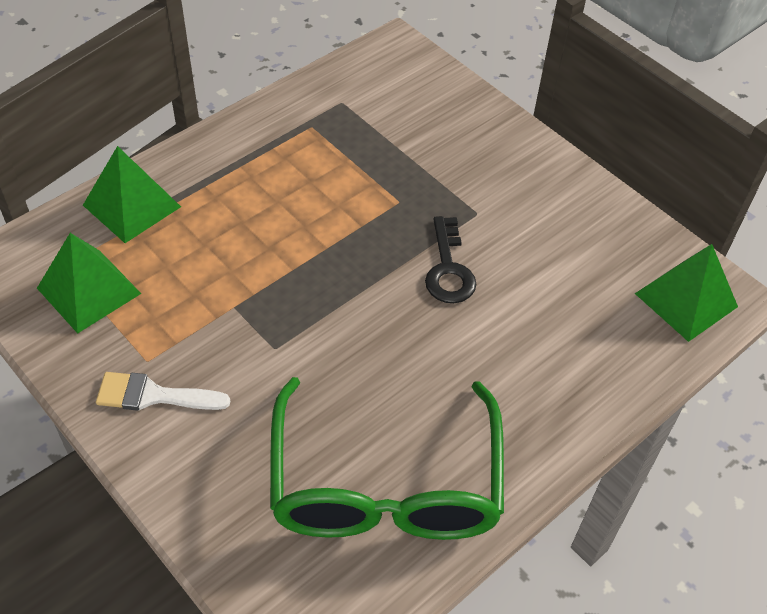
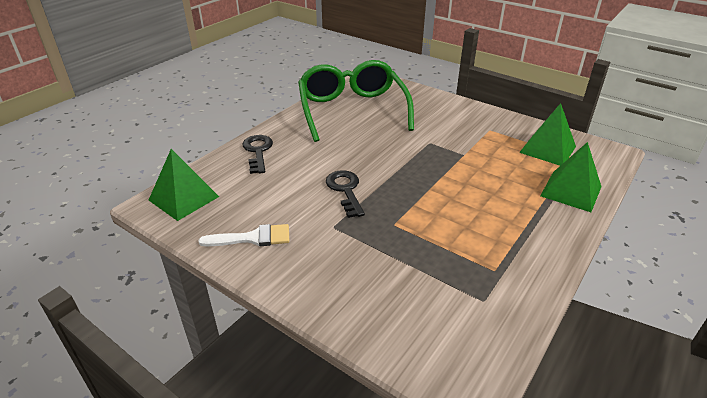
camera: 170 degrees right, 15 degrees down
(153, 395) = (475, 120): white brush -> white brush (253, 238)
(583, 385) = (258, 151): none -> black key

